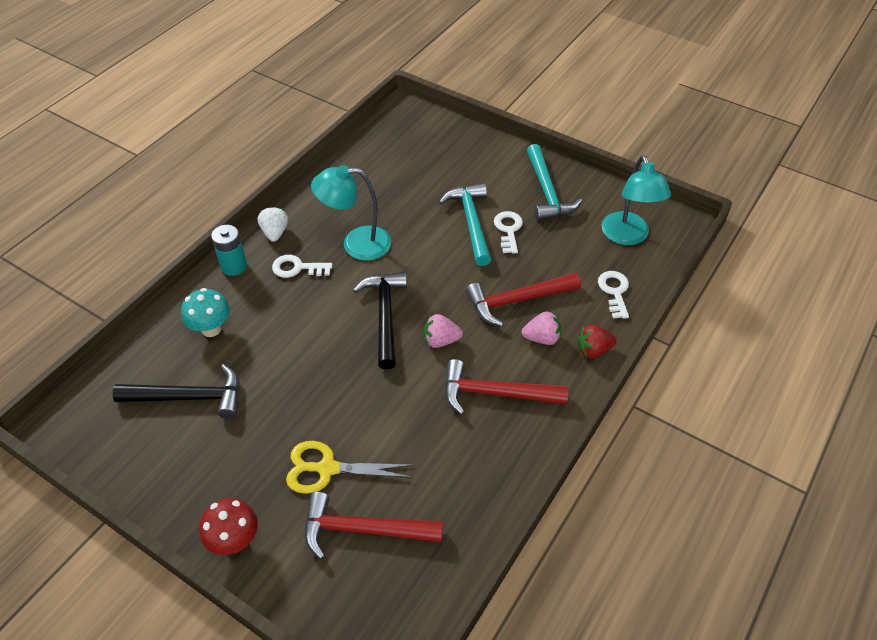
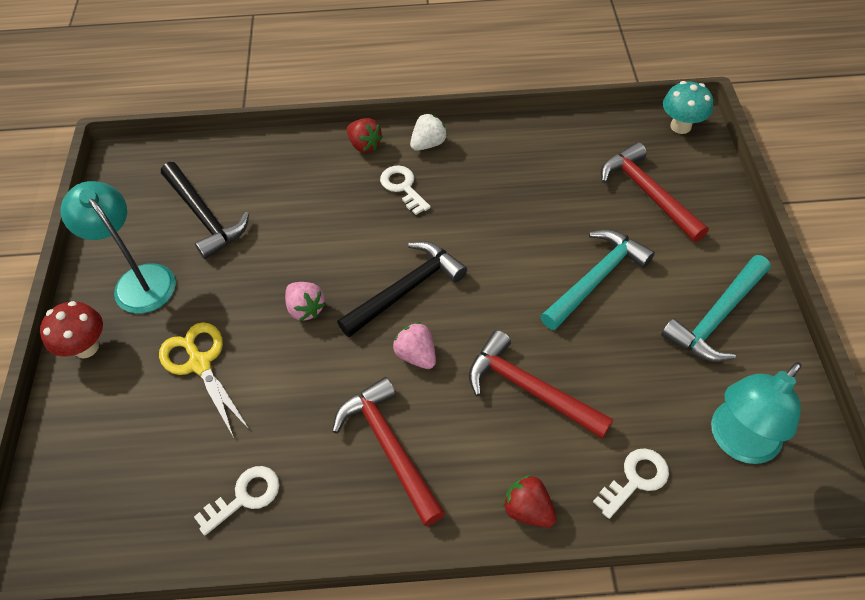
camera: 55 degrees right, 5 degrees up
(211, 329) = (285, 179): turquoise mushroom -> turquoise mushroom (680, 126)
(234, 266) = (364, 145): turquoise battery -> red strawberry
(356, 244) = (473, 208): turquoise lamp -> turquoise lamp (138, 280)
(363, 530) = (153, 436): red hammer -> red hammer (647, 193)
(508, 230) = (620, 317): white key -> white key (244, 497)
(542, 338) = (499, 445): pink strawberry -> pink strawberry (305, 309)

